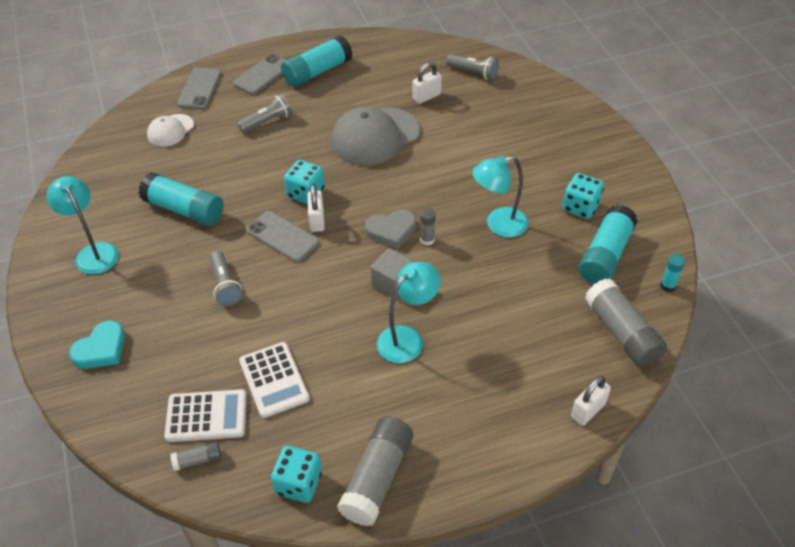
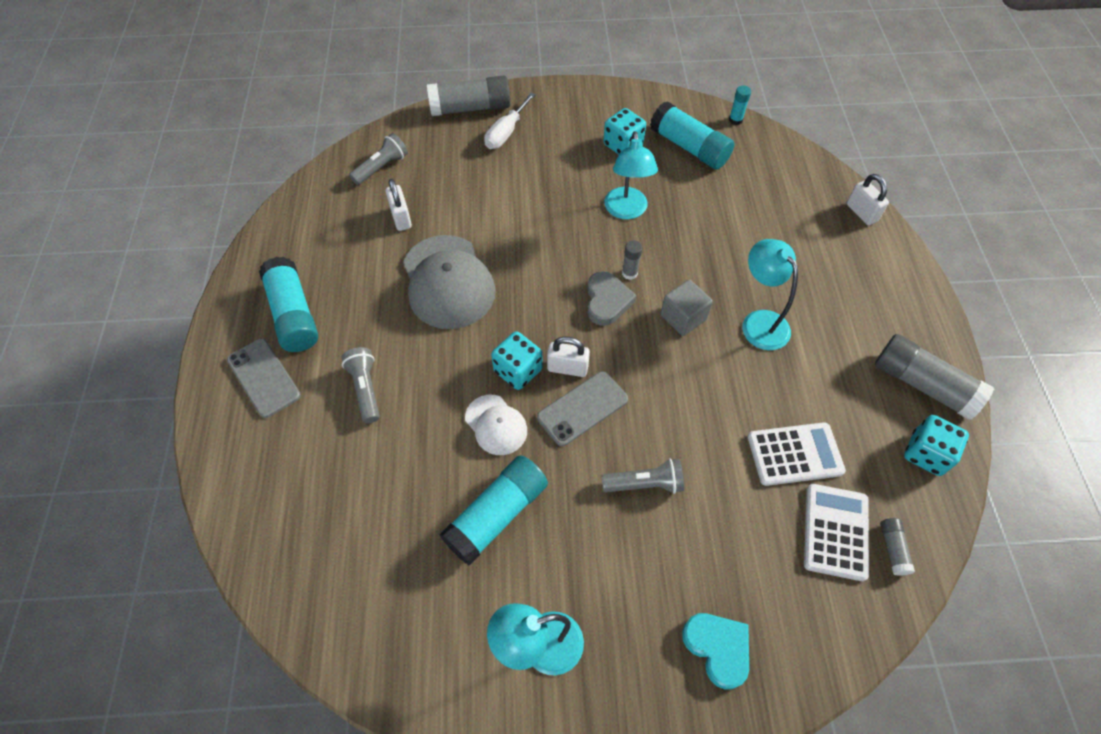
camera: 75 degrees left, 10 degrees up
(170, 130) = (325, 514): white cap -> white cap (496, 425)
(200, 89) = (250, 463): grey phone -> none
(551, 130) = (506, 133): none -> white screwdriver
(621, 333) = (782, 165): grey glue stick -> grey glue stick (470, 108)

